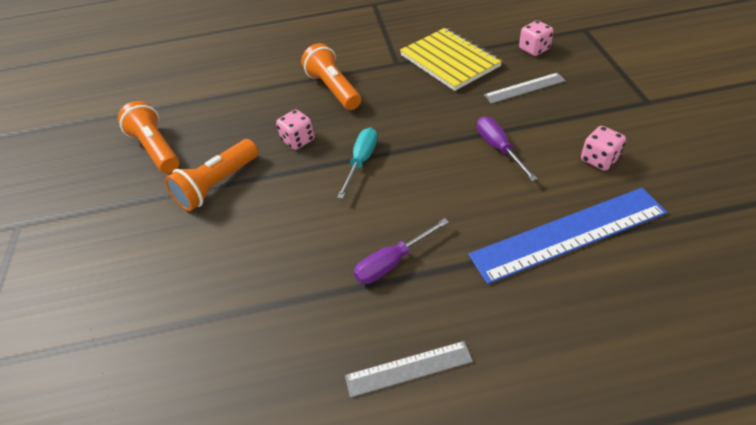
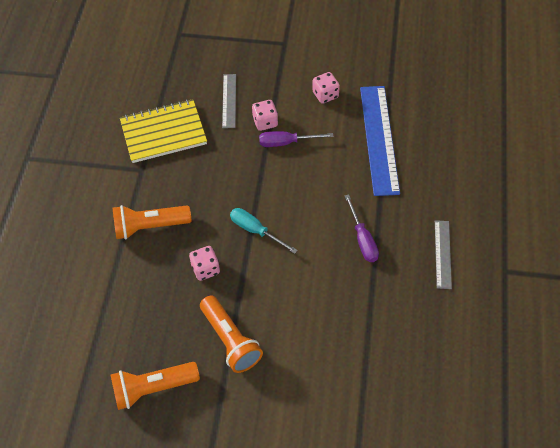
camera: 75 degrees left, 10 degrees up
(534, 49) = (184, 74): pink dice -> pink dice (265, 122)

